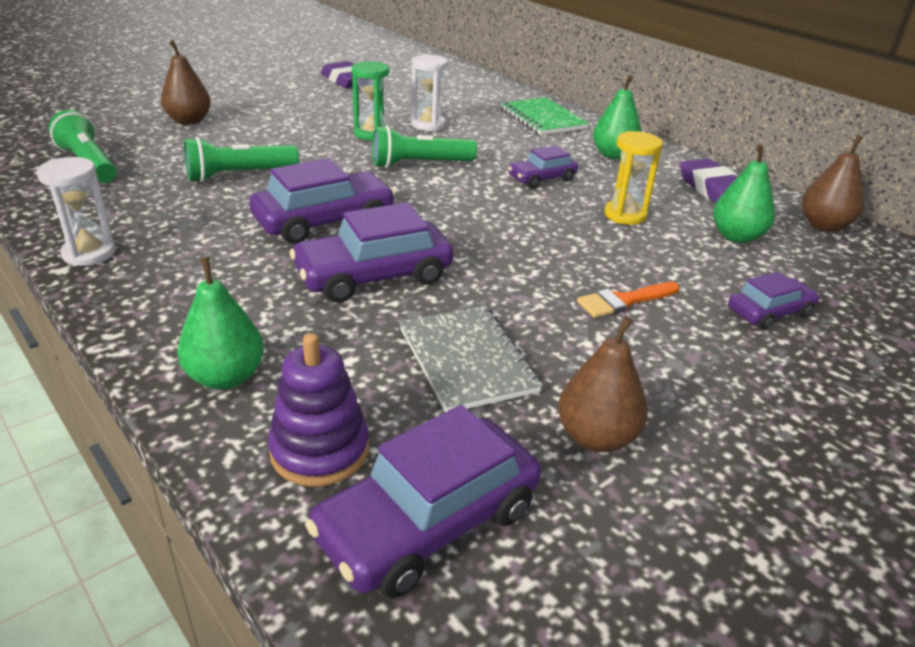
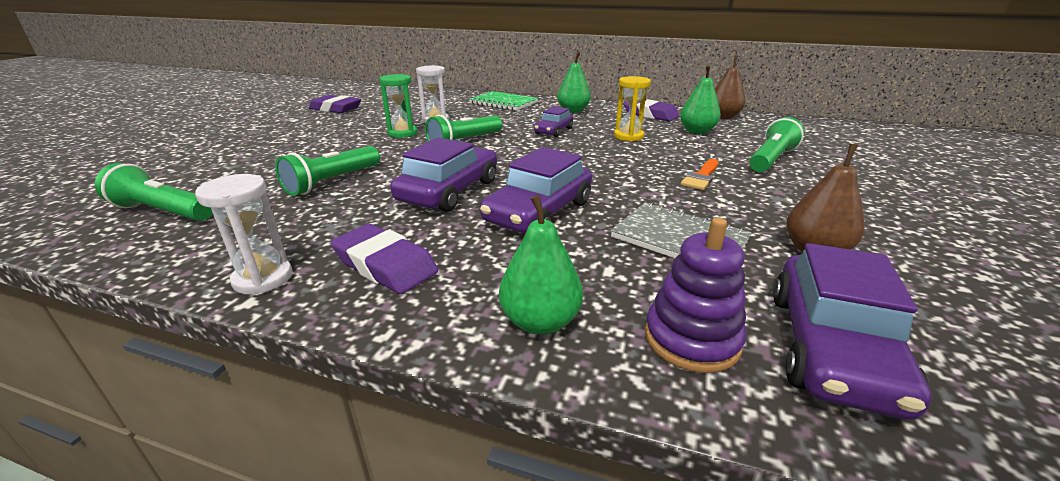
camera: 30 degrees left, 5 degrees down
(180, 277) = (385, 265): none -> purple eraser
(189, 121) = (230, 158): brown pear -> none
(769, 312) = (771, 159): purple car -> green flashlight

